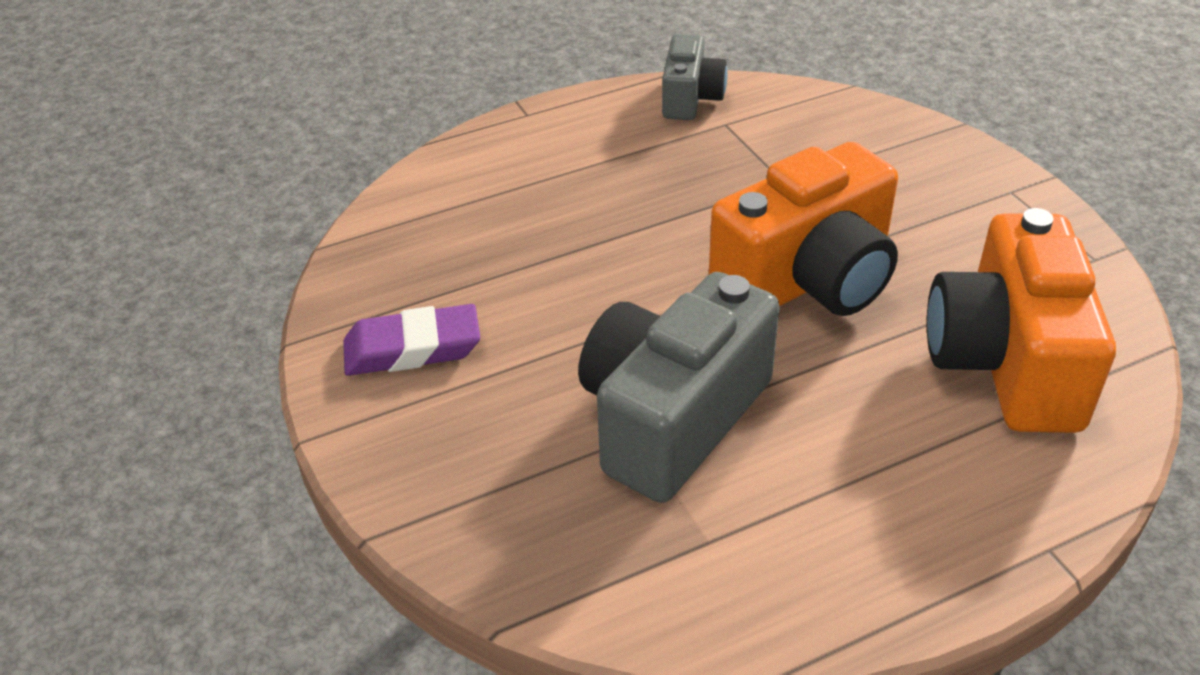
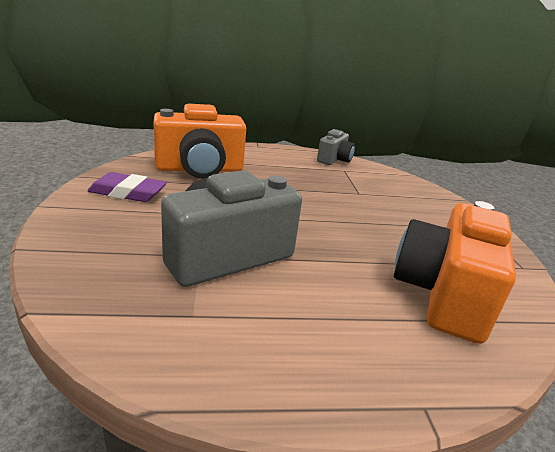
camera: 15 degrees right, 15 degrees down
(808, 280) = (346, 227): orange camera -> orange camera (200, 169)

